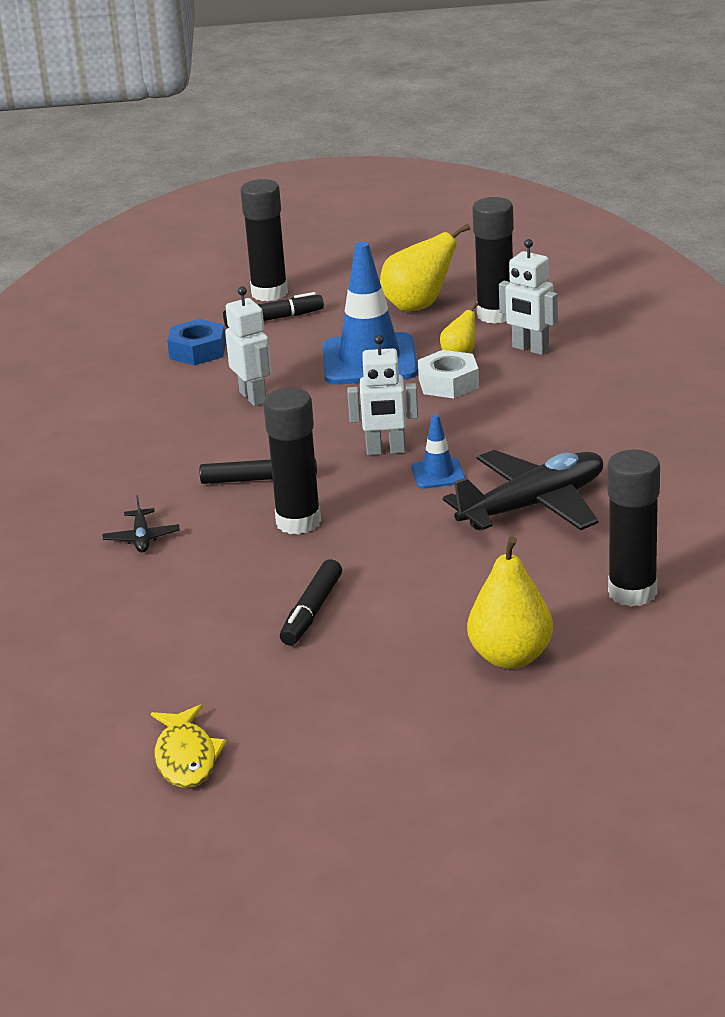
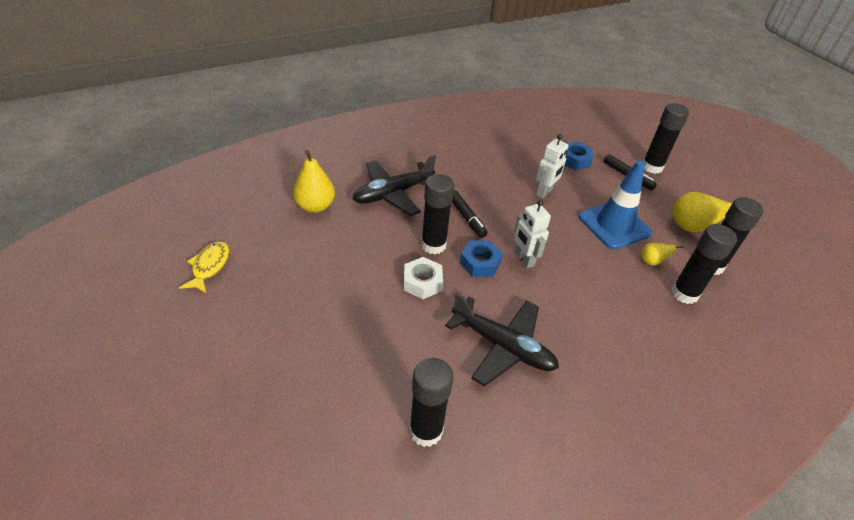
camera: 60 degrees right, 15 degrees up
(142, 538) = (393, 194): black plane -> black plane, size x2.28
(186, 757) = (209, 266): yellow fish -> yellow fish turned 135 degrees clockwise
(311, 612) = (350, 276): black marker -> none
(366, 489) = (480, 263): none -> blue nut
(438, 474) = (513, 289): blue traffic cone -> none
(448, 383) = (615, 266): white nut -> white nut (422, 282)
(510, 657) = (332, 381): yellow pear -> yellow pear (315, 206)
(530, 349) = (684, 293): white robot -> black glue stick

